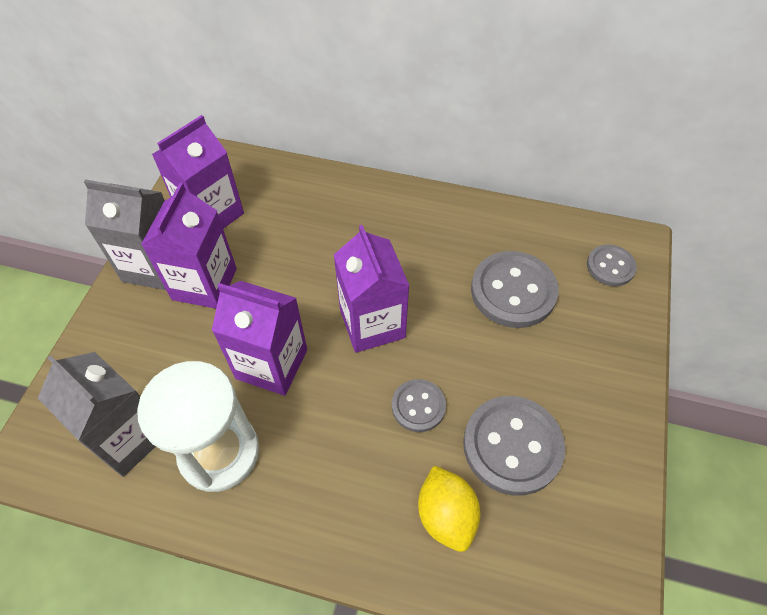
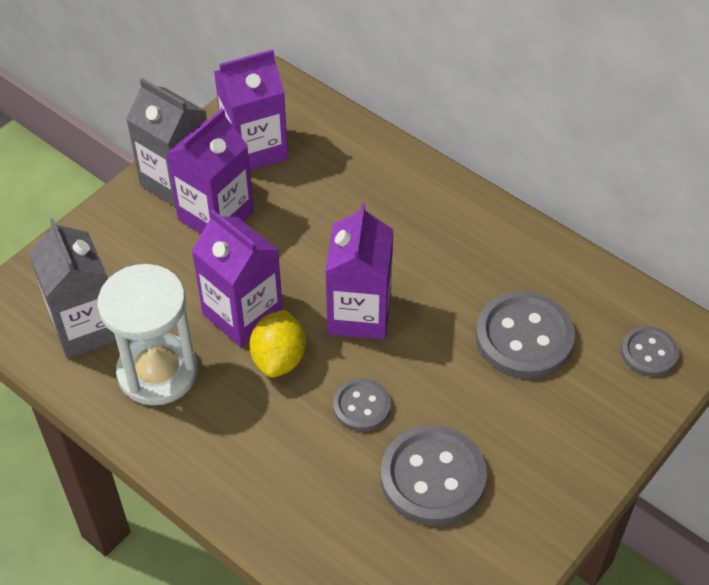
camera: 25 degrees right, 5 degrees down
(446, 515) = (334, 508): yellow lemon -> yellow lemon (279, 359)

